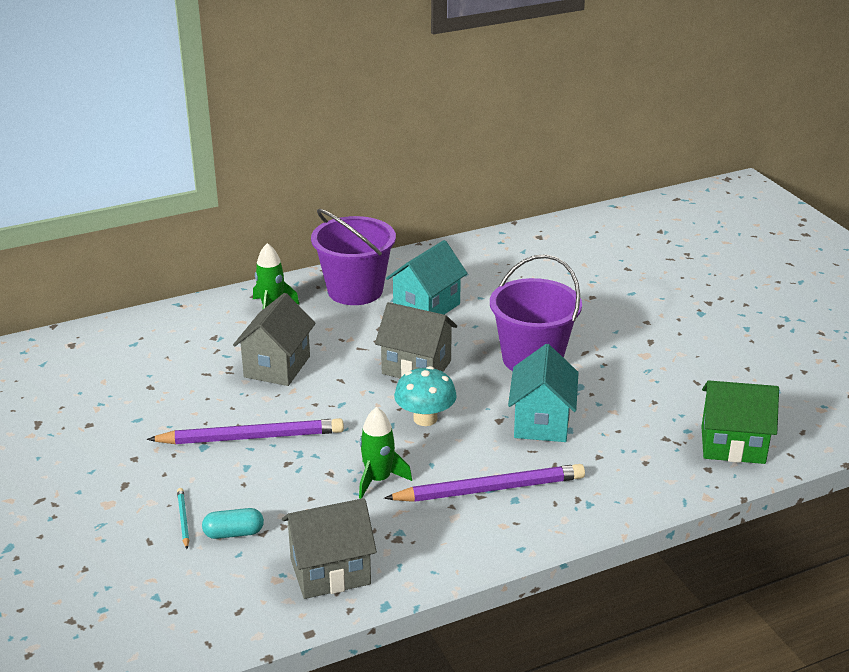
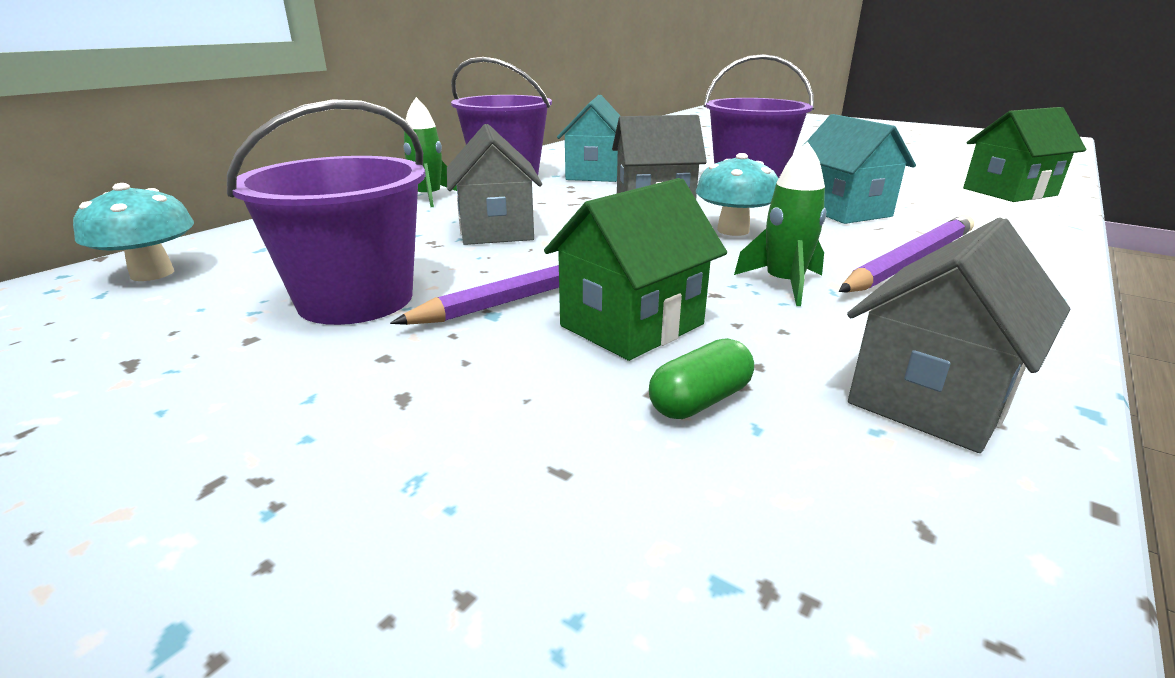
camera: 30 degrees left, 5 degrees down
(71, 352) = (152, 274): none -> turquoise mushroom
(150, 411) = (356, 300): none -> purple bucket
(183, 519) = (583, 411): turquoise pencil -> none
(234, 533) = (700, 401): turquoise capsule -> green capsule
(259, 479) = (632, 325): none -> green house

